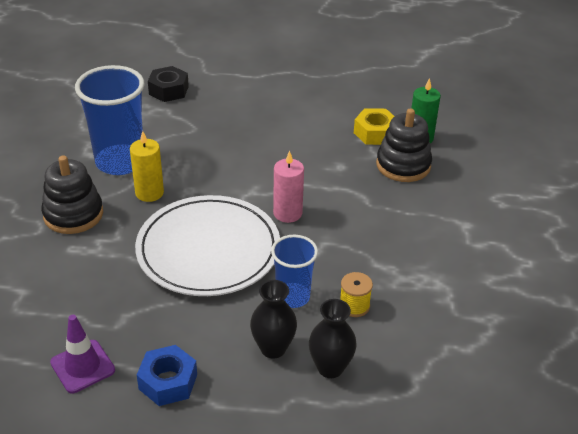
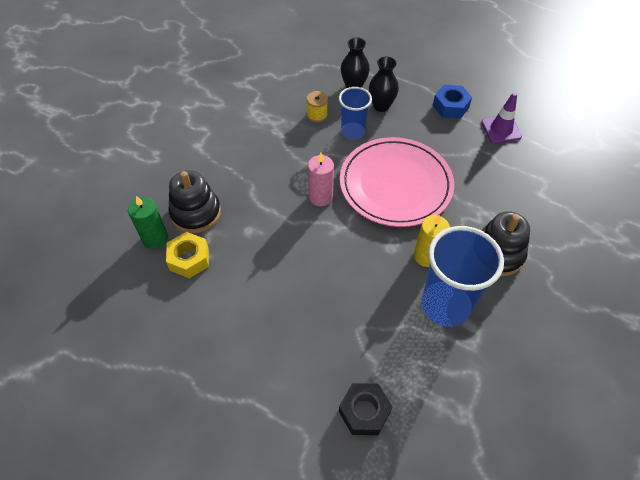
camera: 155 degrees left, 15 degrees up
(208, 250) = (395, 184): white plate -> pink plate

